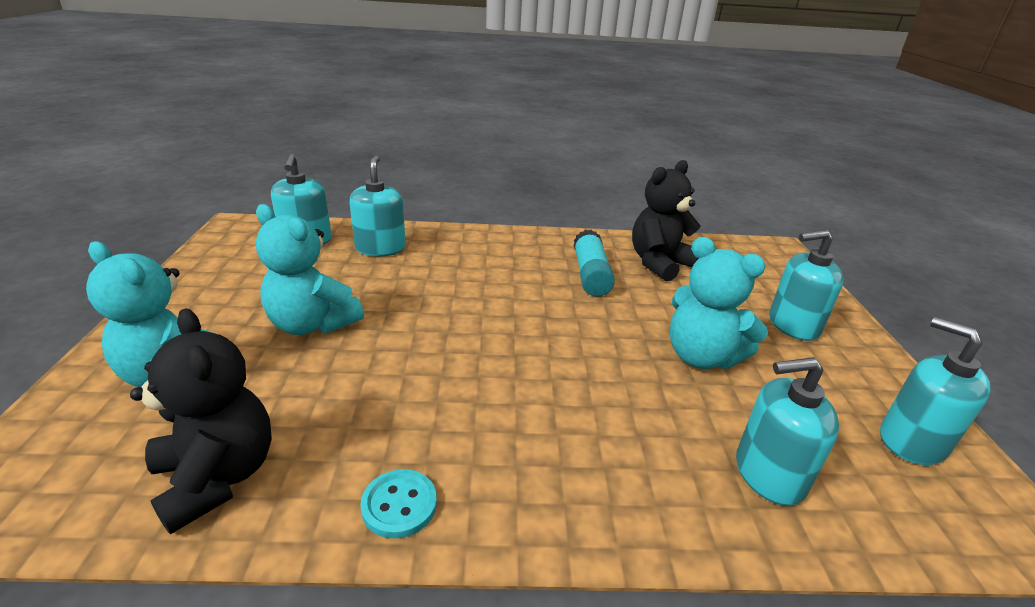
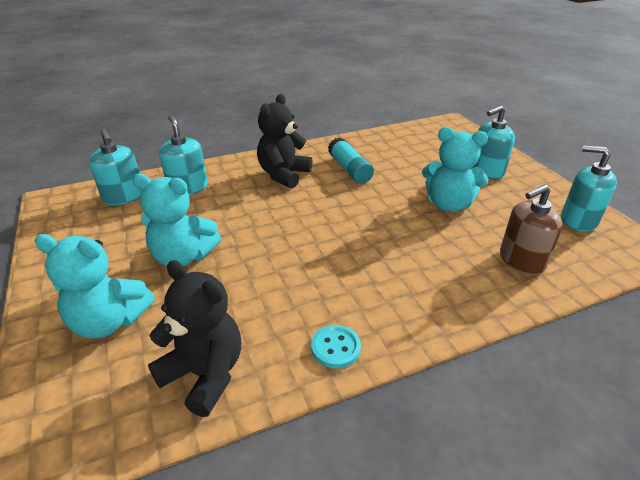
camera: 20 degrees left, 5 degrees up
(659, 263) = (387, 150): black teddy bear -> black teddy bear (284, 175)
(768, 474) = (521, 260): turquoise soap dispenser -> brown soap dispenser

